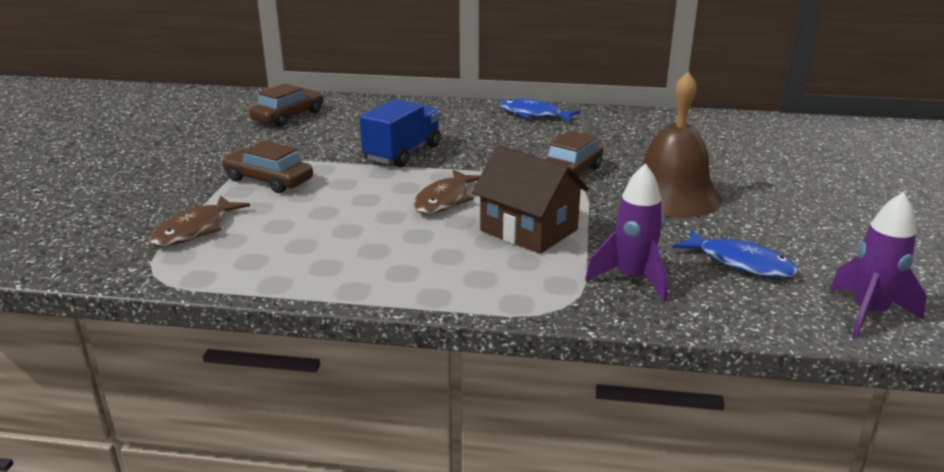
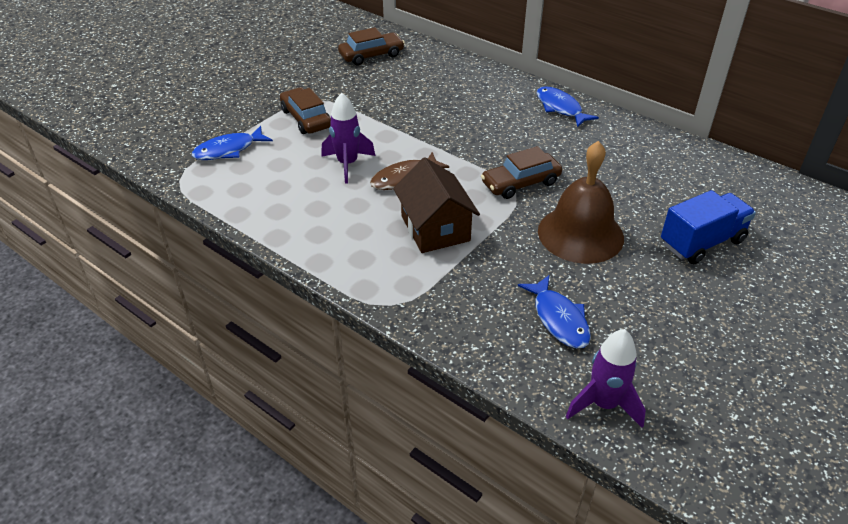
camera: 30 degrees right, 15 degrees up
(195, 230) = (228, 150): brown fish -> blue fish
(402, 153) = (418, 120): blue truck -> blue truck (702, 242)
(632, 279) = (462, 300): purple rocket -> purple rocket (347, 164)

